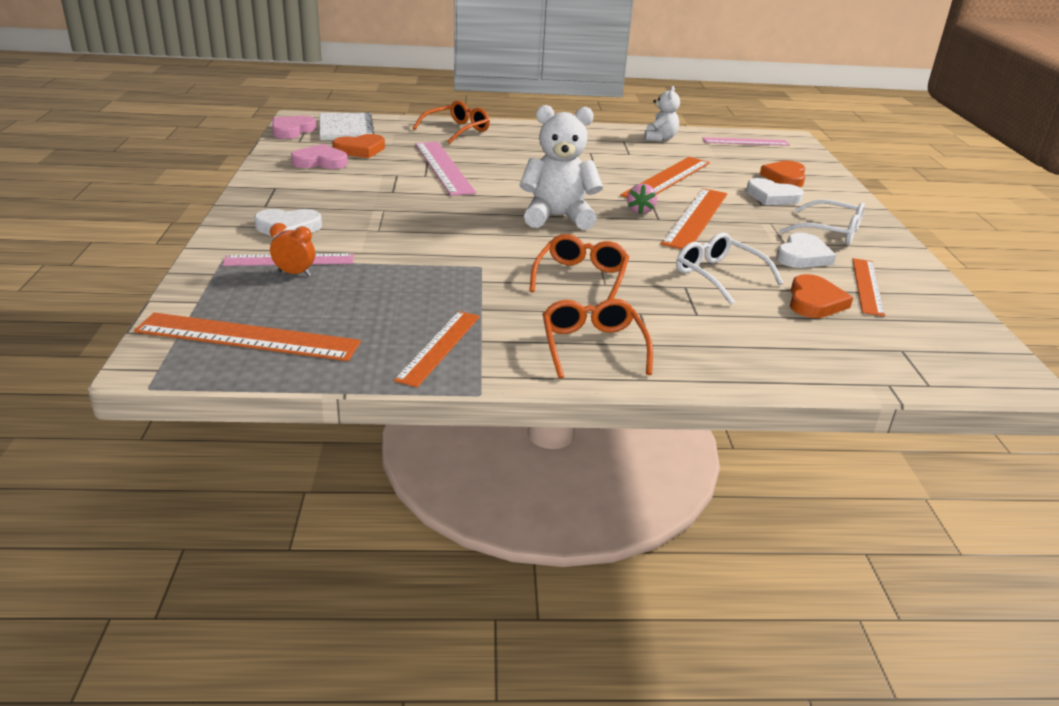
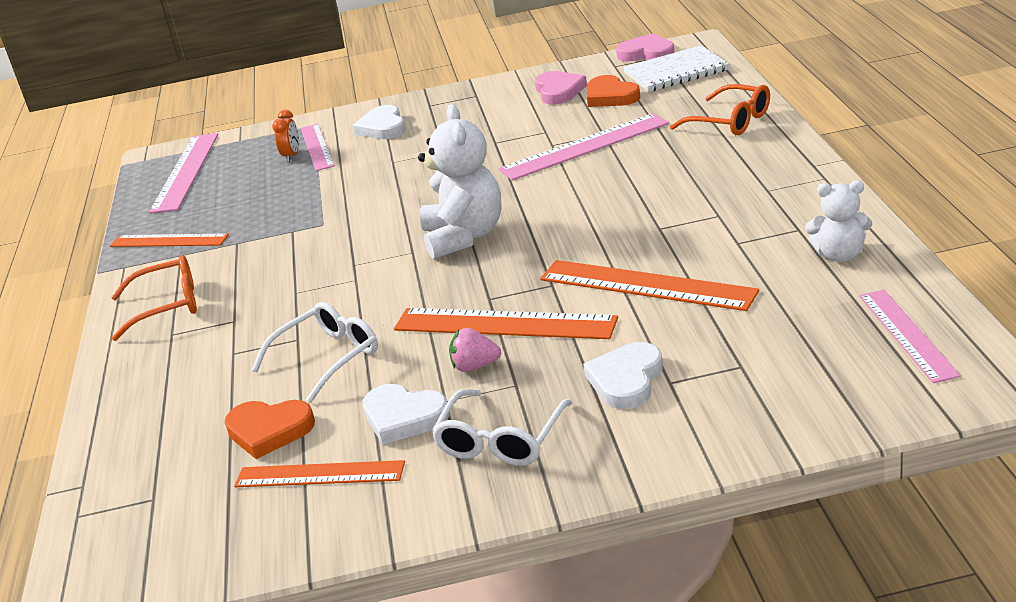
camera: 90 degrees right, 0 degrees up
(248, 337) = (186, 172): orange ruler -> pink ruler
(581, 278) = (306, 277): orange glasses -> none
(640, 211) = (509, 282): pink strawberry -> pink strawberry (475, 366)
(785, 177) = (730, 387): orange heart -> none

